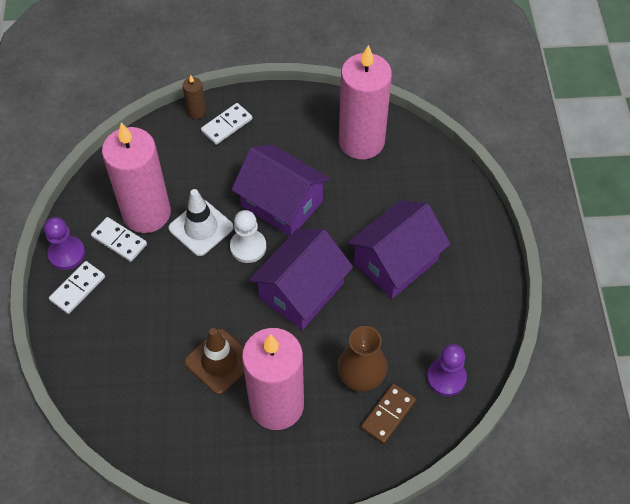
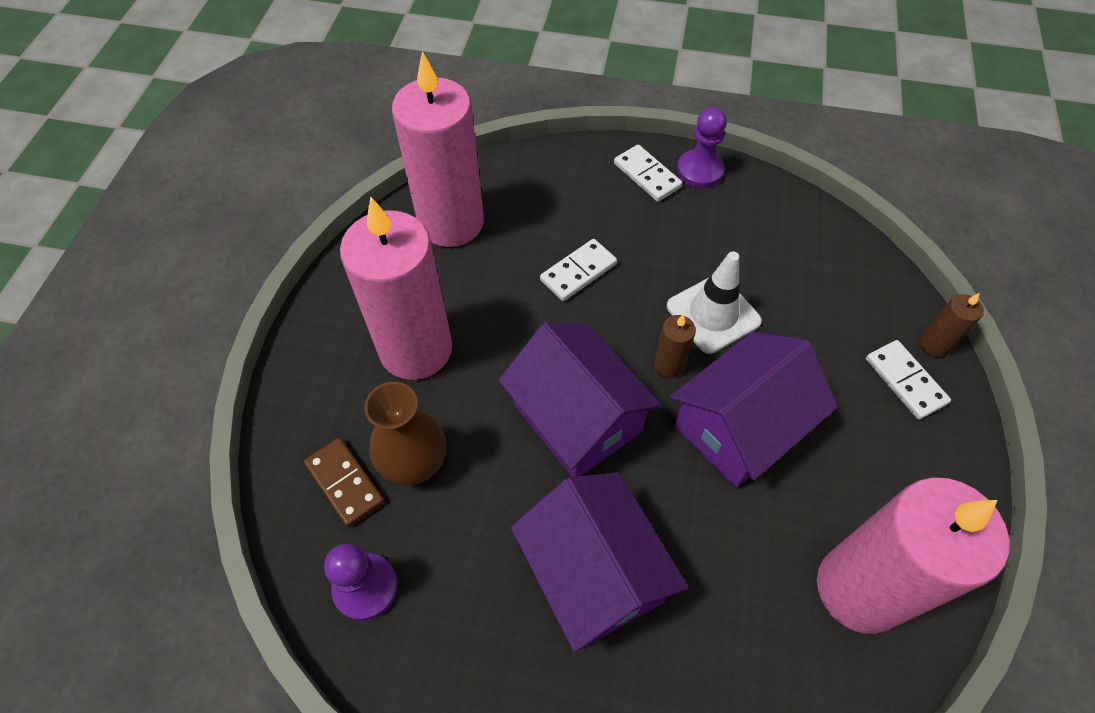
camera: 105 degrees right, 0 degrees up
(119, 240) = (709, 223): white domino -> white domino (578, 272)
(146, 213) = (748, 256): pink candle -> pink candle (451, 222)
(219, 361) = (500, 299): brown traffic cone -> none
(248, 247) = (668, 365): white pawn -> brown candle

